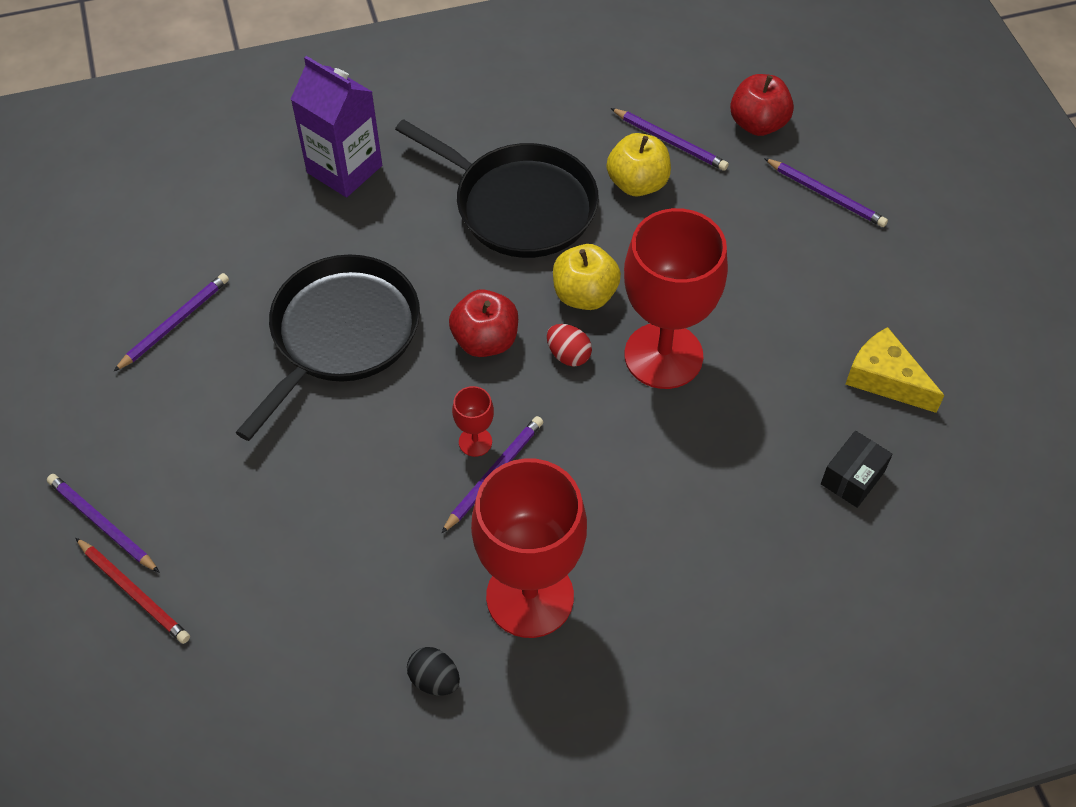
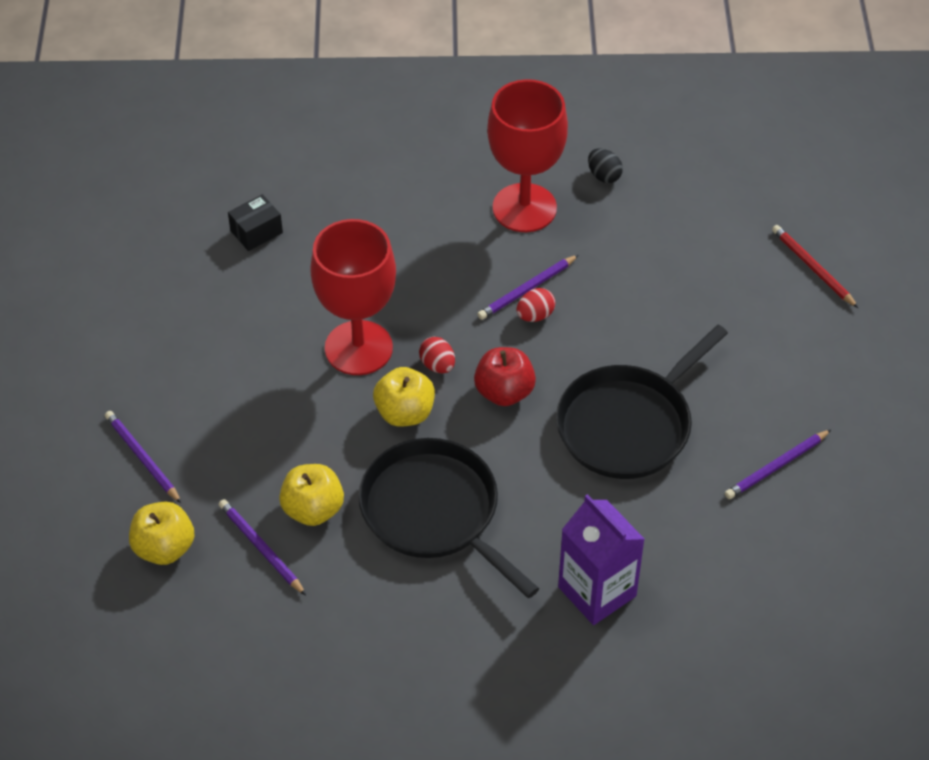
camera: 165 degrees left, 5 degrees down
(102, 524) = (838, 317): purple pencil -> none
(475, 442) = (535, 315): red goblet -> red egg
(758, 124) = (164, 548): red apple -> yellow apple
(885, 379) = (189, 292): yellow cheese -> none

